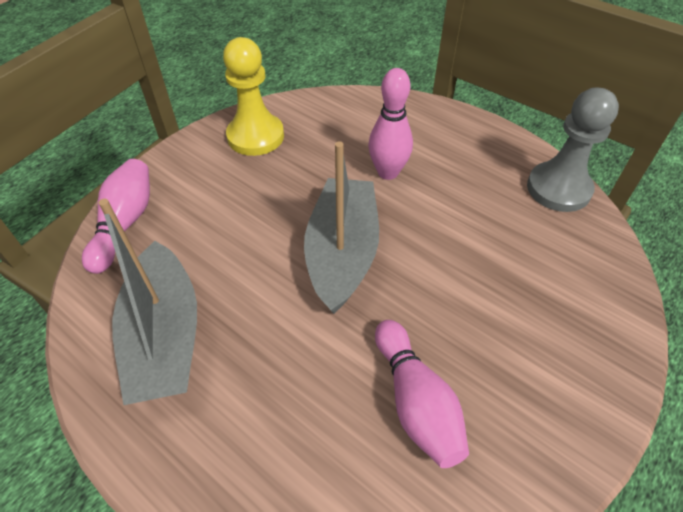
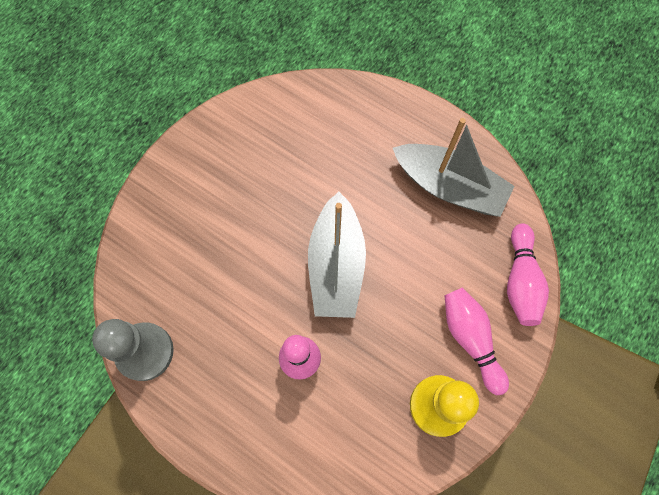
camera: 175 degrees right, 20 degrees up
(165, 337) = (449, 187): grey boat -> grey boat turned 135 degrees clockwise
(416, 402) = (282, 158): pink bowling pin -> pink bowling pin (470, 339)

